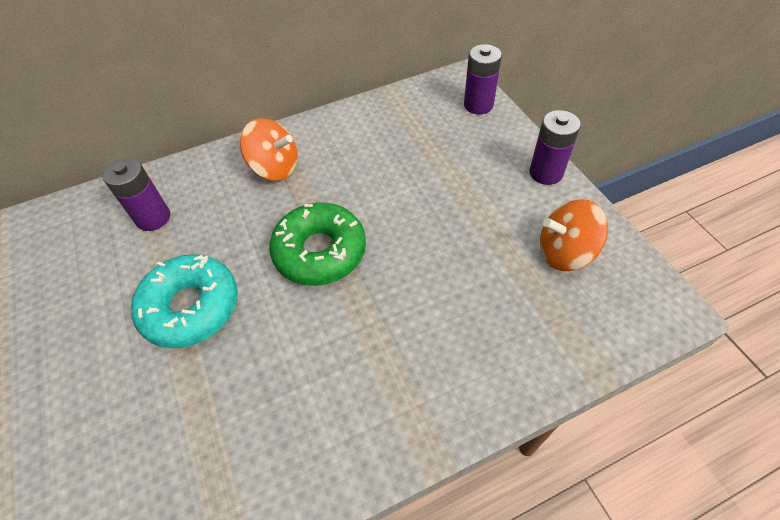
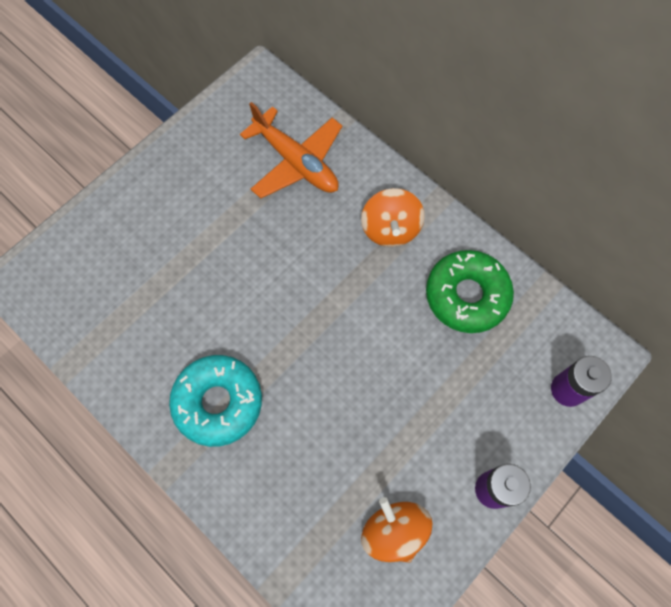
camera: 65 degrees right, 15 degrees up
(153, 218) = (296, 162): purple battery -> orange plane
(191, 307) = (226, 240): turquoise donut -> turquoise donut (218, 402)
(320, 251) = (313, 312): green donut -> green donut (467, 295)

